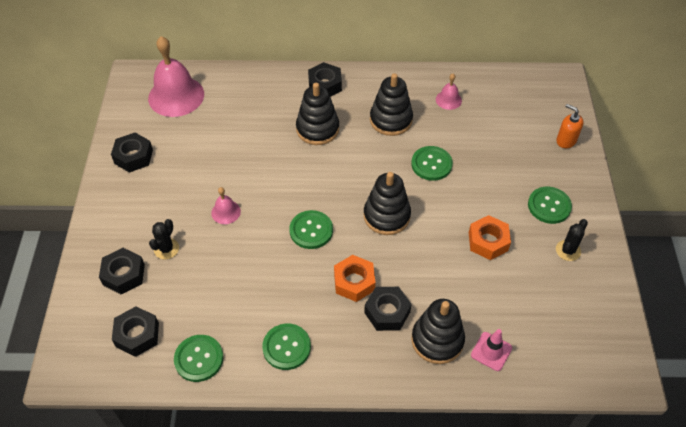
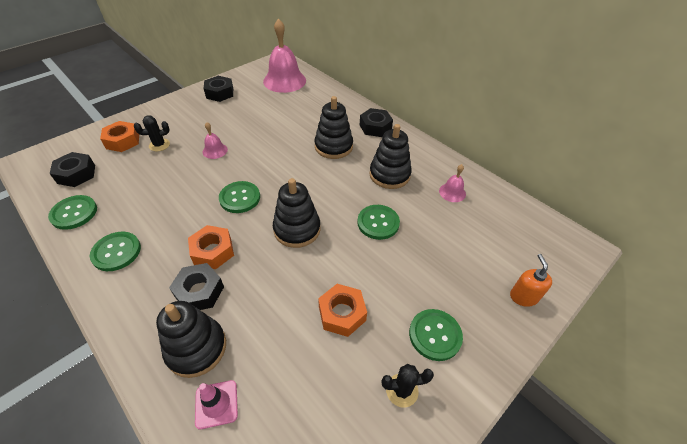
camera: 45 degrees right, 5 degrees down
(124, 275) = (123, 141): black nut -> orange nut

